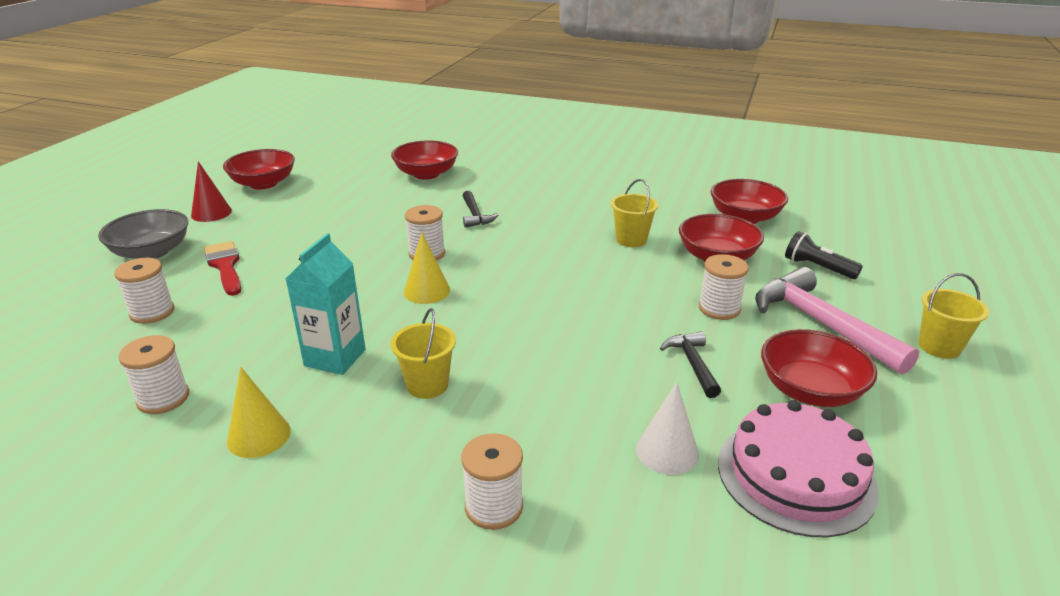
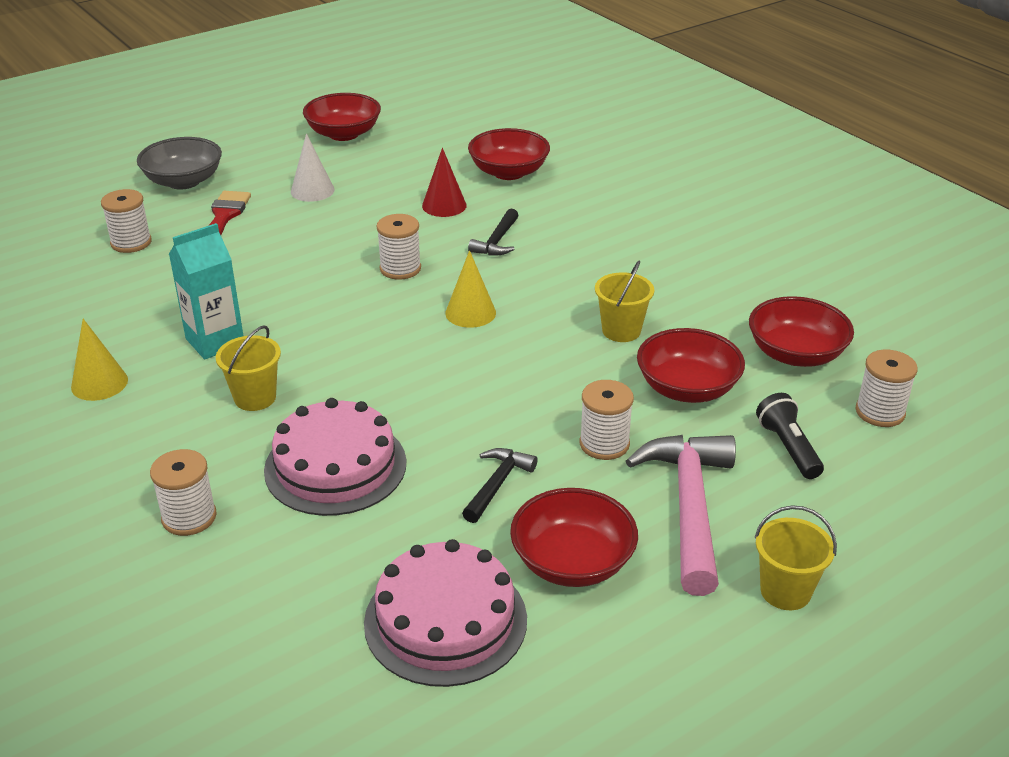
camera: 35 degrees right, 5 degrees up
(163, 398) = (70, 323): white spool -> white spool (880, 412)
(211, 213) = (267, 154): red cone -> red cone (444, 205)
(427, 291) = (355, 309): yellow cone -> yellow cone (470, 313)
(562, 406) = (335, 466): none -> pink cake
(667, 451) = (367, 545): white cone -> white cone (312, 190)

